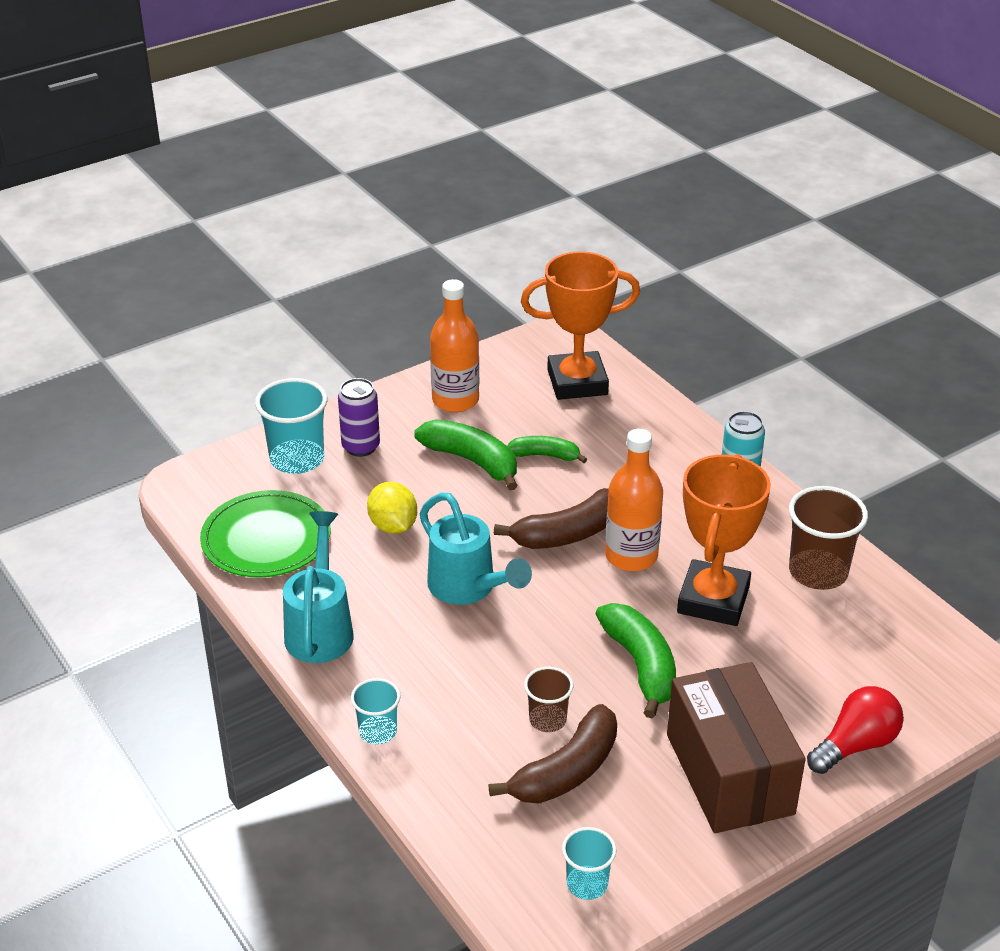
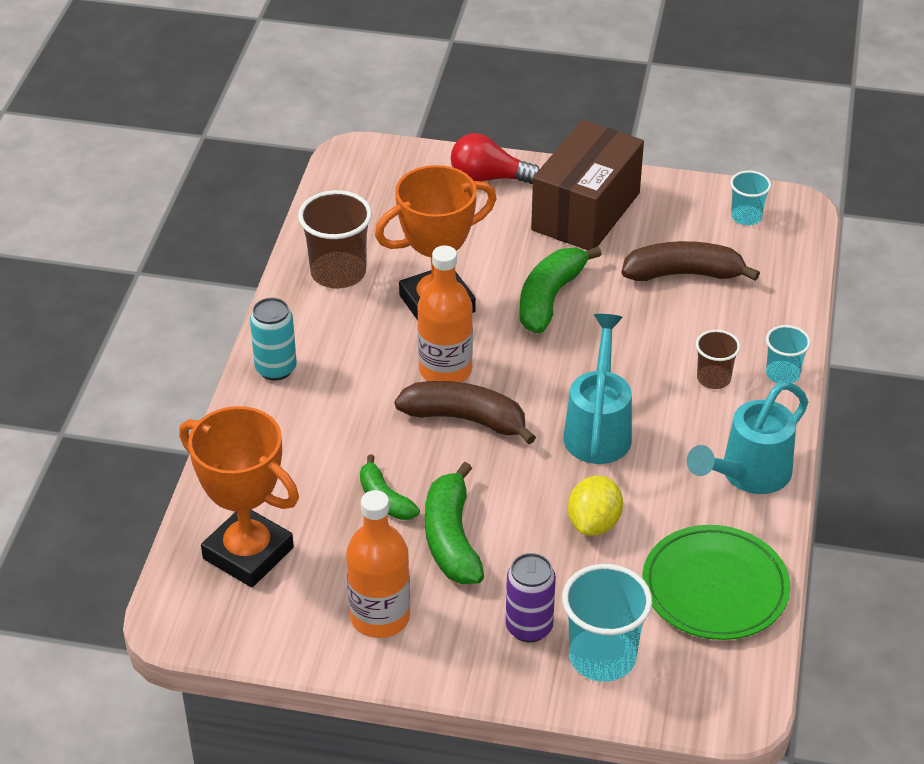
camera: 135 degrees left, 5 degrees up
(547, 720) = (657, 308): brown cup -> brown cup (713, 378)

